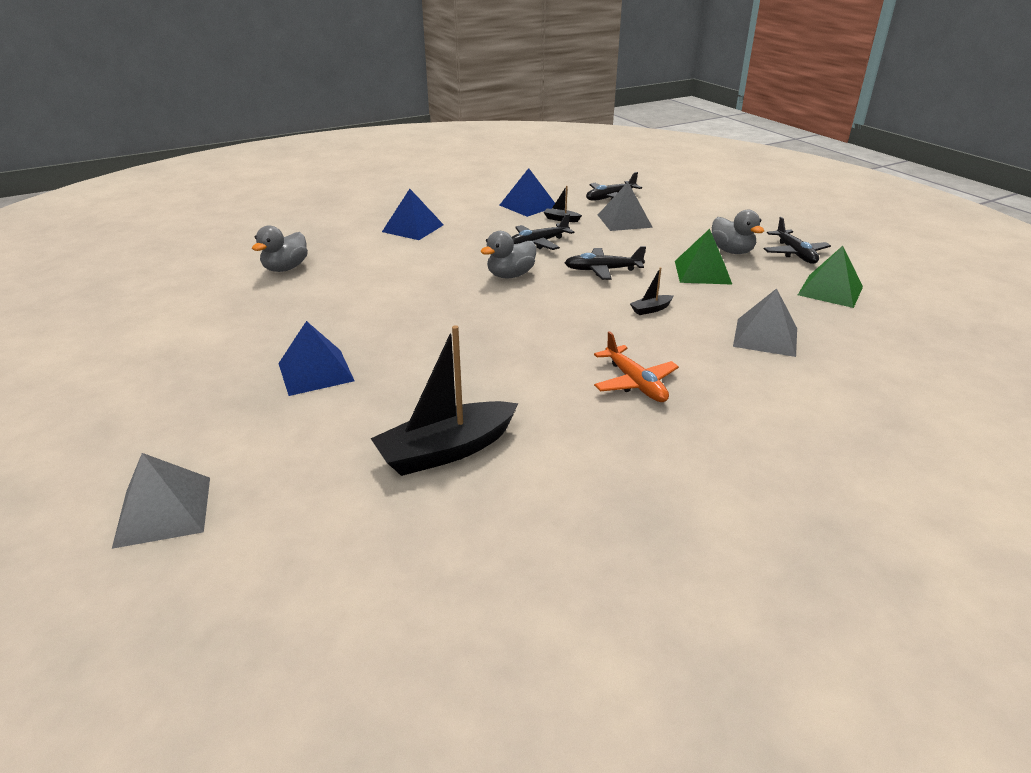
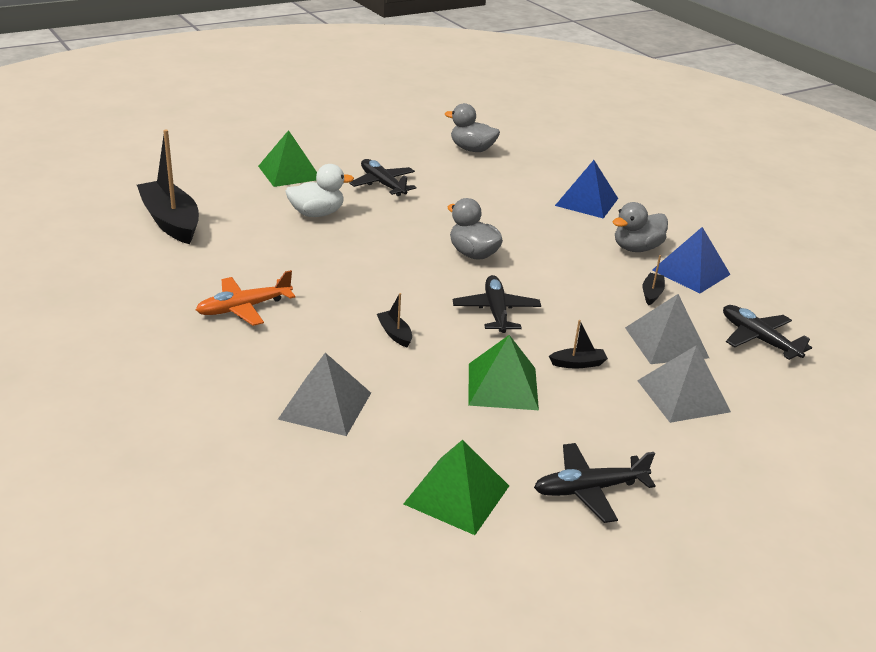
camera: 85 degrees right, 0 degrees up
(163, 511) = (143, 143): grey pyramid -> grey pyramid (683, 396)
(315, 372) = (289, 172): blue pyramid -> green pyramid
(429, 350) = (317, 214): none -> white duck
(538, 243) = (565, 273): black plane -> black plane (383, 184)
(662, 247) = (578, 363): none -> black boat
(732, 251) = (581, 424): grey duck -> grey duck (636, 248)

